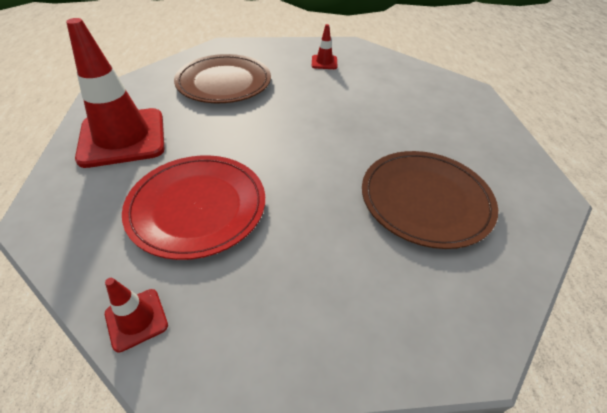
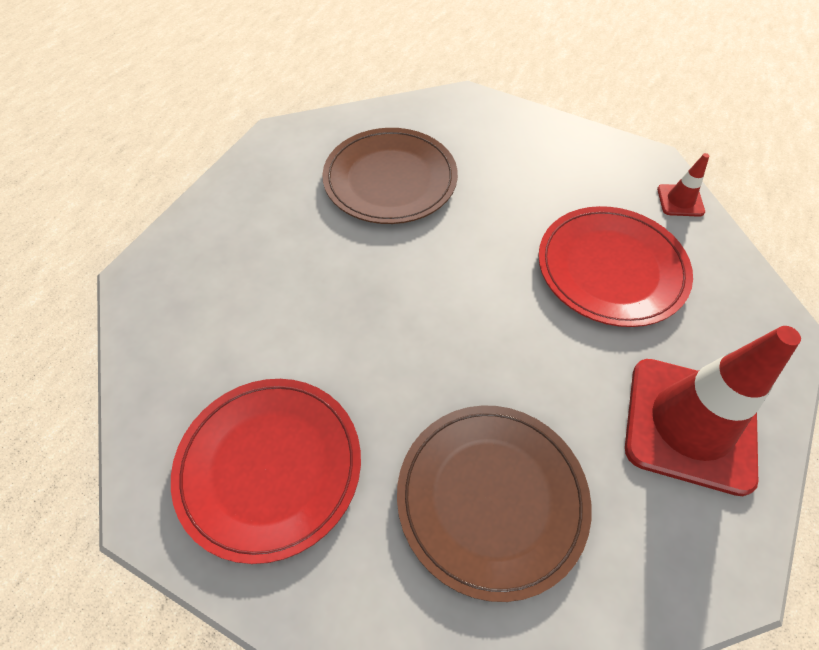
camera: 145 degrees left, 10 degrees up
(324, 62) = (269, 467): red traffic cone -> red plate

